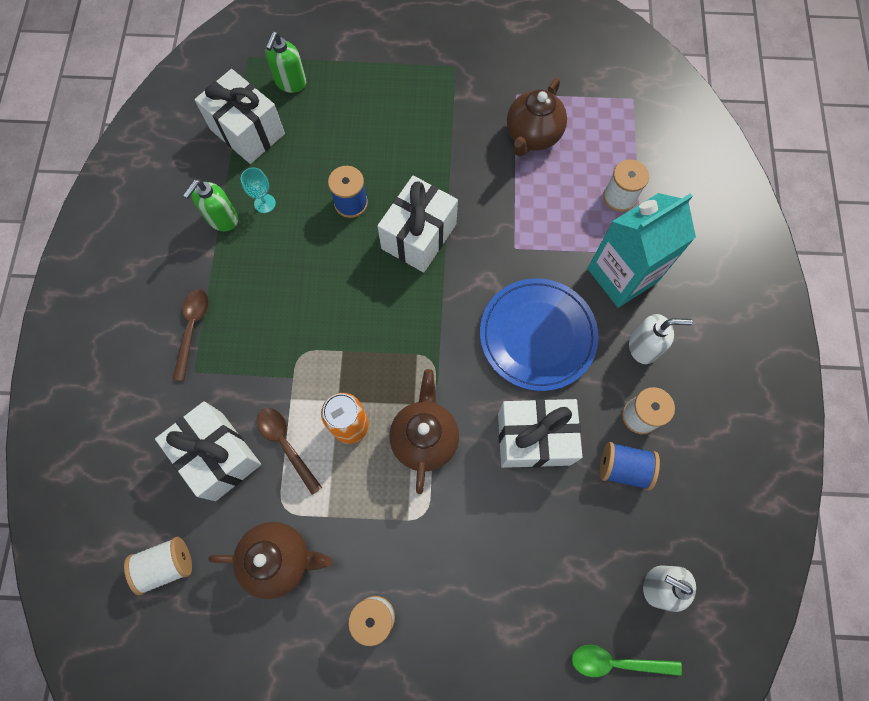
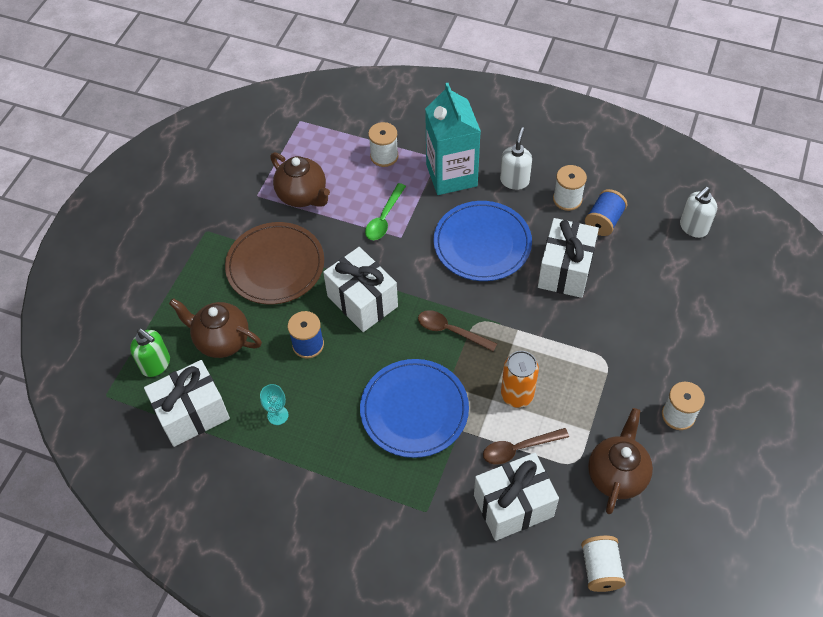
camera: 70 degrees left, 15 degrees down
(192, 329) = (383, 505): brown spoon -> brown spoon (451, 331)
(222, 219) = (279, 456): green soap dispenser -> none
(304, 326) = (414, 410): none -> blue plate
(424, 438) = (543, 343): brown teapot -> brown teapot (221, 340)
(434, 141) = (275, 266): none -> brown plate
(616, 662) = (740, 268): green spoon -> green spoon (384, 218)

